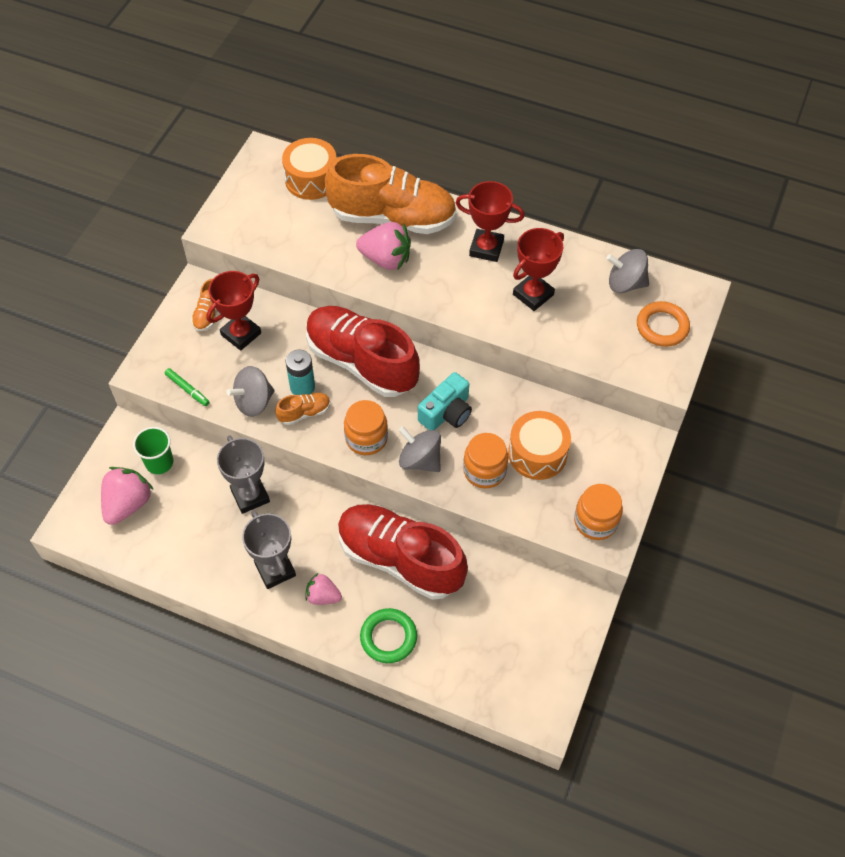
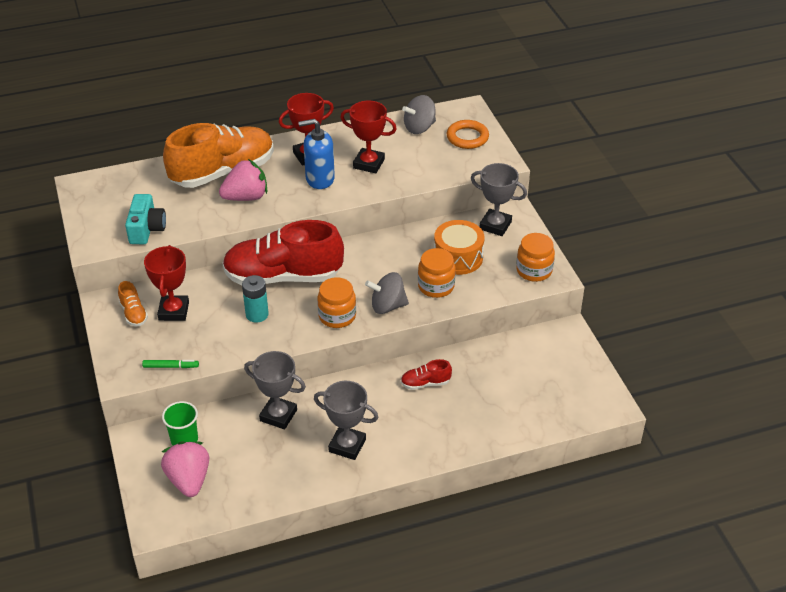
camera: 40 degrees left, 15 degrees down
(254, 402) = (231, 344): grey spinning top -> none
(304, 413) = (276, 328): orange shoe -> none
(311, 179) = (136, 181): orange drum -> none
(323, 596) = (398, 438): pink strawberry -> none
(388, 637) = (468, 430): green ring -> none
(400, 559) = (425, 383): red shoe -> red shoe, size x0.41
(446, 412) = (374, 270): turquoise camera -> turquoise camera (146, 229)
(470, 282) = (319, 179): none -> blue soap dispenser
(533, 294) = (369, 164): red trophy -> red trophy turned 75 degrees counterclockwise
(610, 442) = (495, 225): none -> grey trophy

